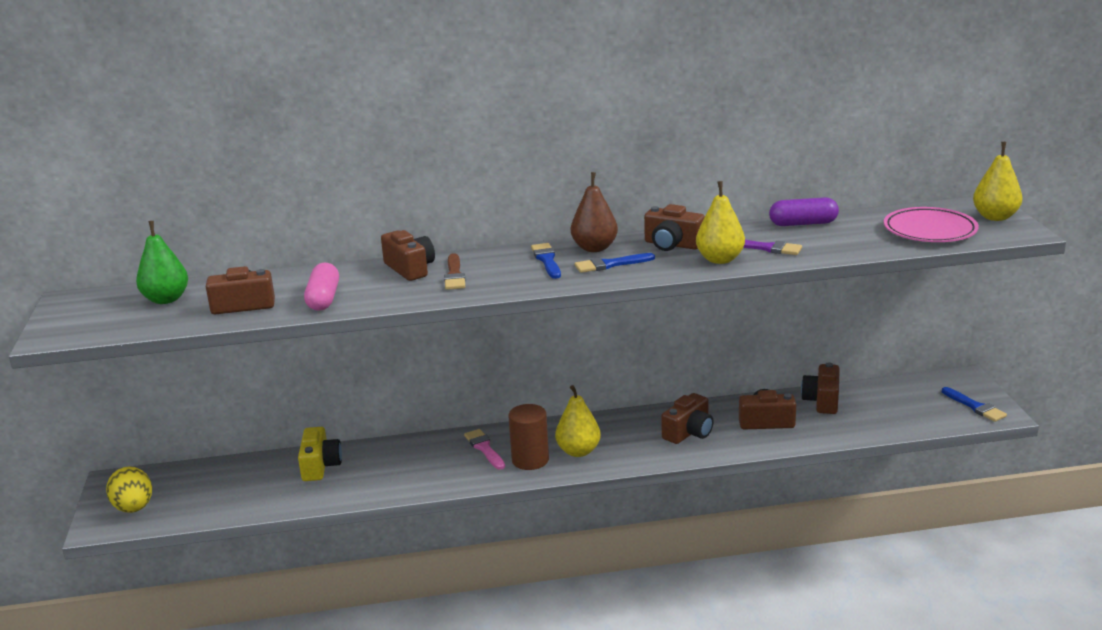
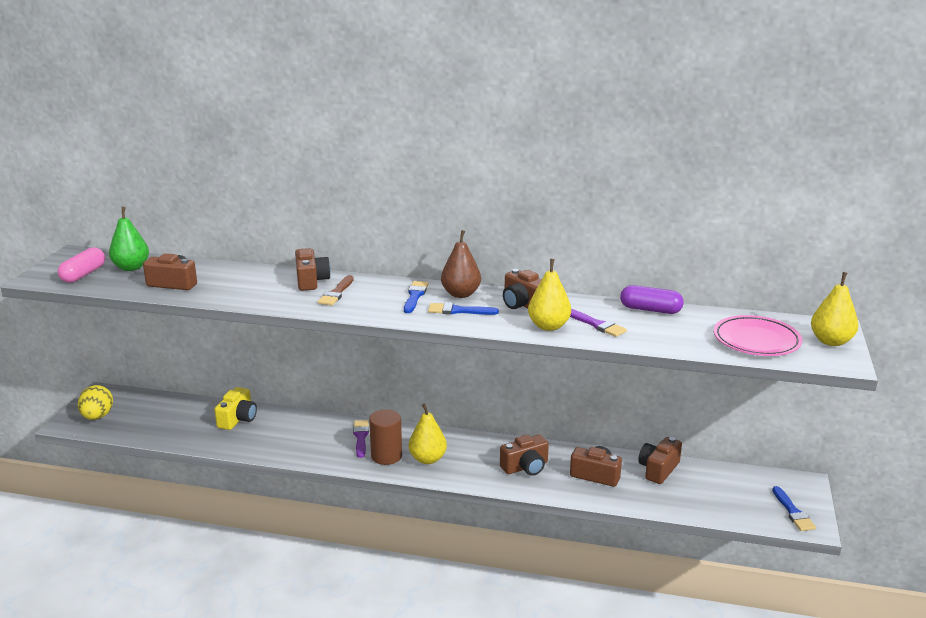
camera: 20 degrees right, 0 degrees up
(323, 299) = (229, 291): pink capsule -> pink capsule (83, 274)
(484, 448) = (361, 437): pink brush -> purple brush

